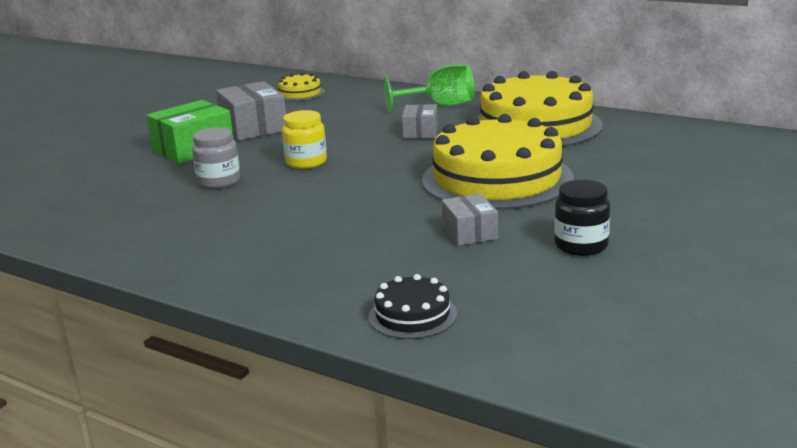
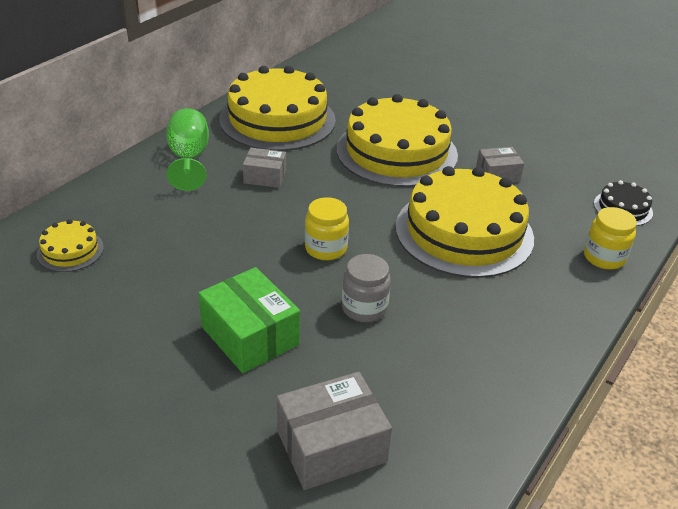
camera: 90 degrees left, 15 degrees up
(253, 127) = (190, 288): grey box -> grey box (331, 446)
(294, 295) = (604, 257): none -> yellow jar
(340, 217) = (464, 232): none -> yellow cake
(581, 246) = (519, 137): black jar -> none

